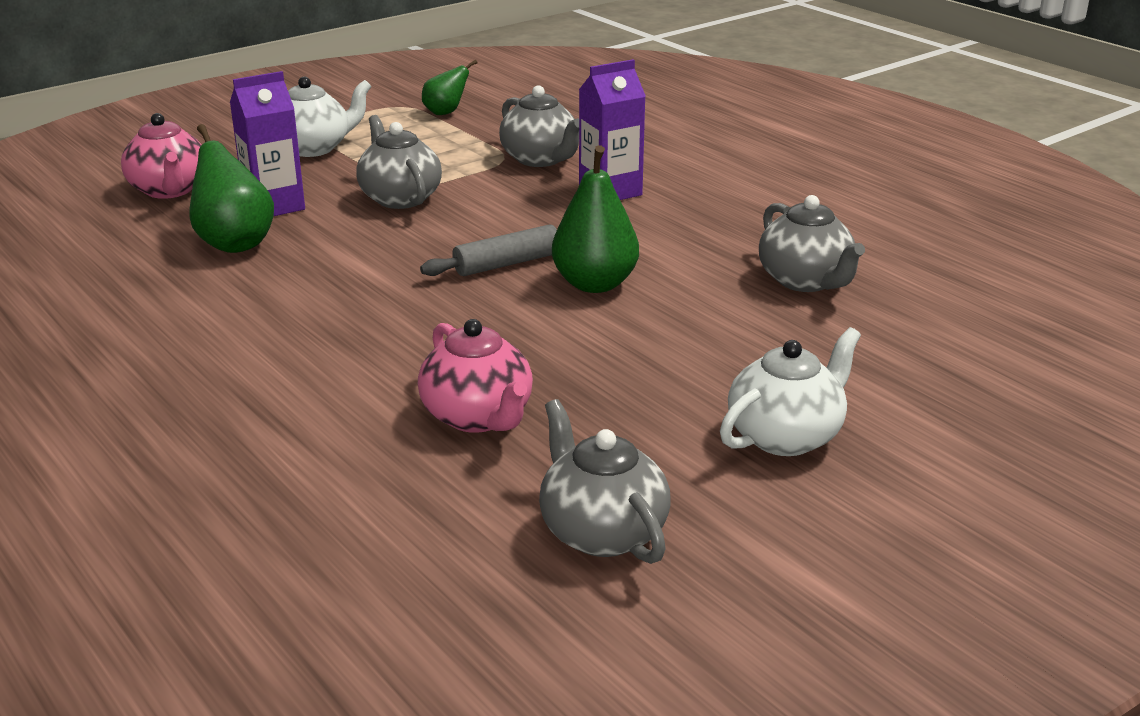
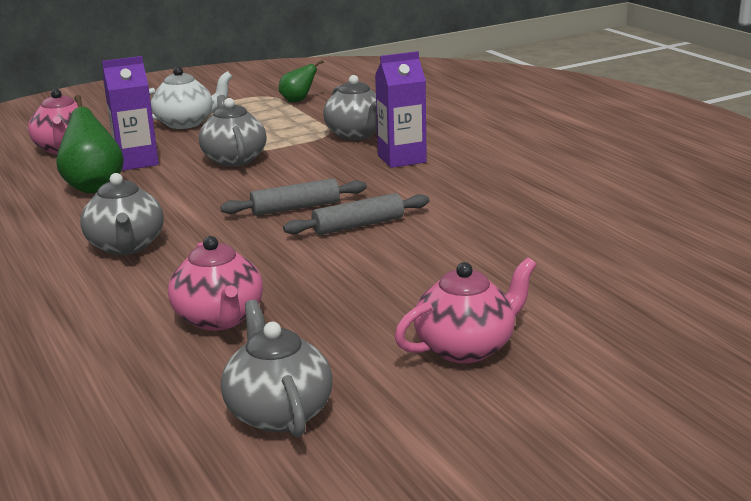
camera: 10 degrees right, 5 degrees down
(595, 284) = (358, 225): green pear -> grey rolling pin
(786, 436) = (466, 347): white teapot -> pink teapot
(805, 281) = (534, 230): grey teapot -> grey teapot (126, 246)

